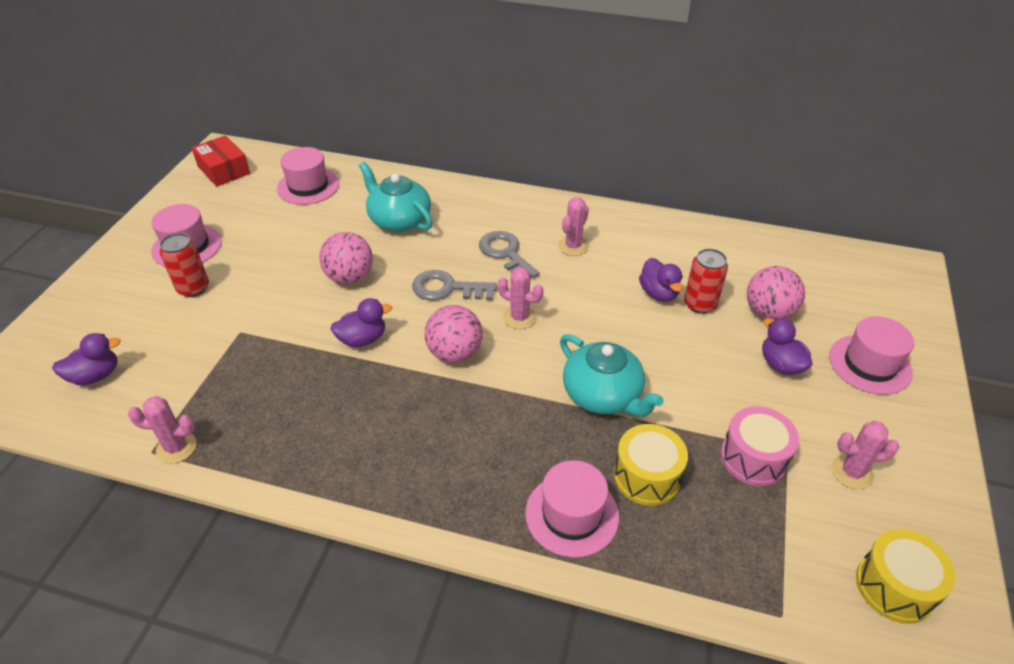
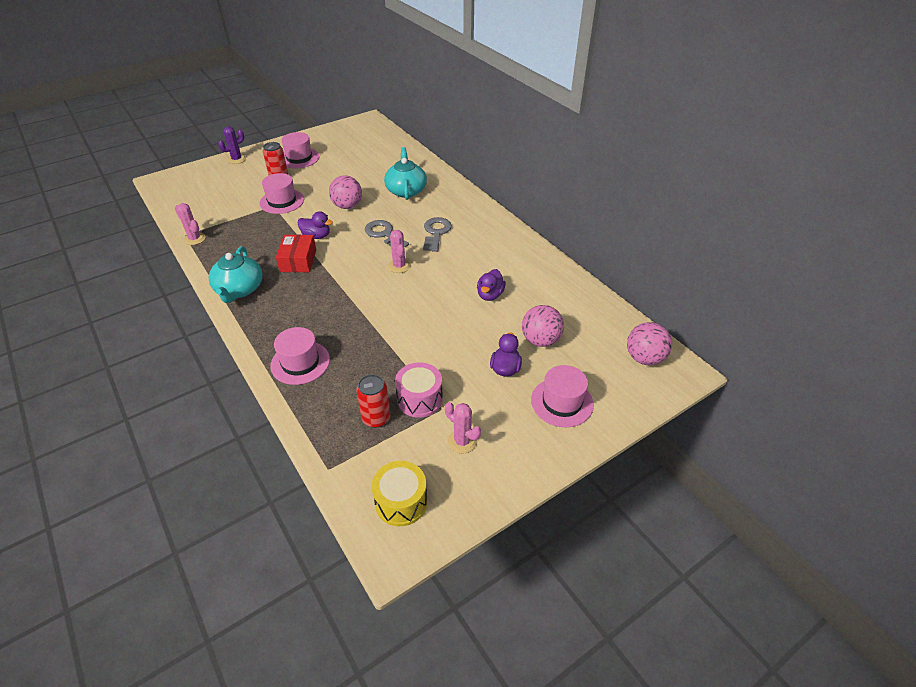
camera: 40 degrees right, 0 degrees up
(82, 294) = (237, 159): none -> purple cactus
(96, 375) = (202, 195): purple duck -> none
(224, 170) = (358, 130): red box -> red box (298, 260)
(308, 186) = (385, 154): pink hat -> pink hat (282, 201)
(455, 353) = (347, 265): pink ball -> pink ball (644, 358)
(573, 246) = (477, 247): pink cactus -> none
(603, 395) = (388, 324): turquoise teapot -> turquoise teapot (239, 289)
(647, 476) = (355, 371): yellow drum -> none
(700, 304) = (505, 313): red can -> red can (376, 418)

